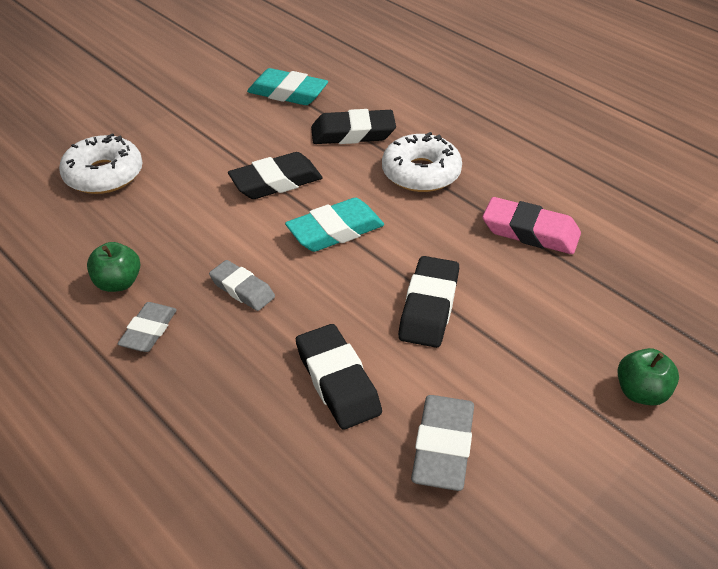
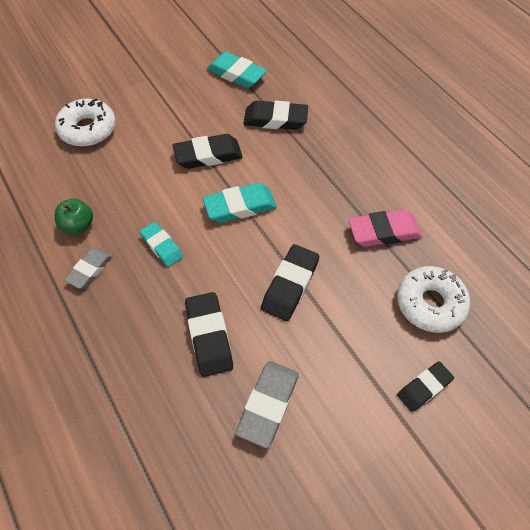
camera: 10 degrees right, 15 degrees up
(242, 289) = (162, 246): grey eraser -> turquoise eraser
(421, 173) = (316, 164): white donut -> white donut (430, 303)
(530, 232) = (383, 231): pink eraser -> pink eraser turned 45 degrees counterclockwise
(641, 392) = (424, 388): green apple -> black eraser

